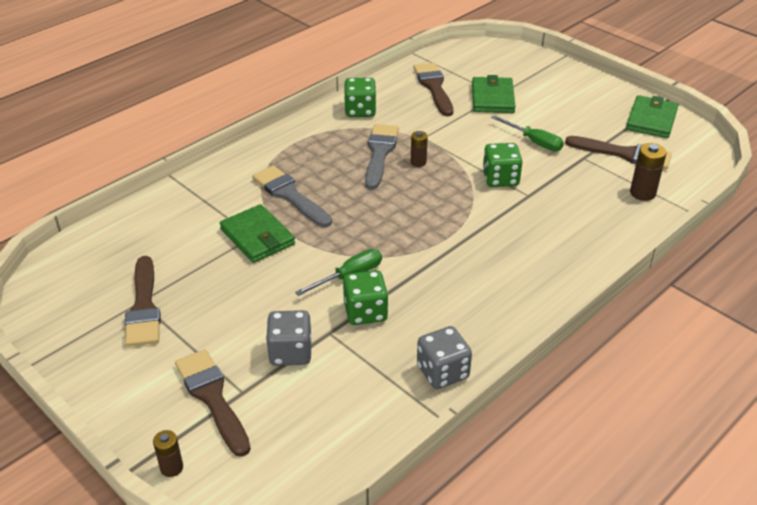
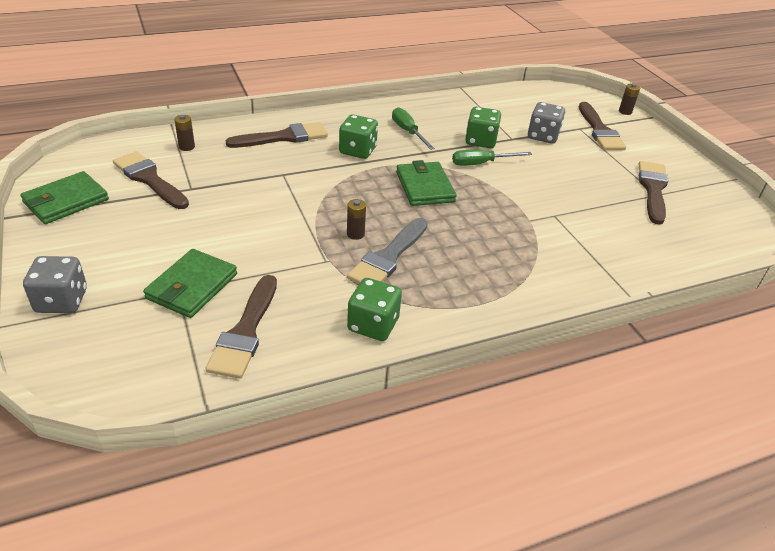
camera: 160 degrees left, 0 degrees up
(257, 237) = (550, 212): green wallet -> green wallet (425, 187)
(290, 195) = (507, 241): grey brush -> none
(442, 372) = (448, 103): grey dice -> grey dice (62, 301)
(500, 179) = (291, 194): green dice -> green dice (357, 151)
(534, 142) = (216, 217): green screwdriver -> green screwdriver (408, 132)
(575, 236) = (283, 137): none -> brown brush
(642, 193) = (187, 147): brown battery -> brown battery, size x0.65

